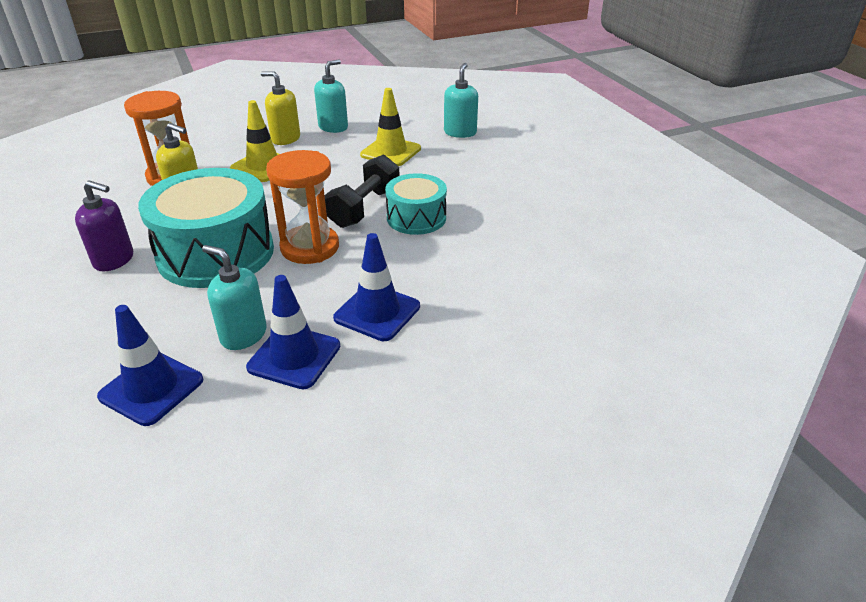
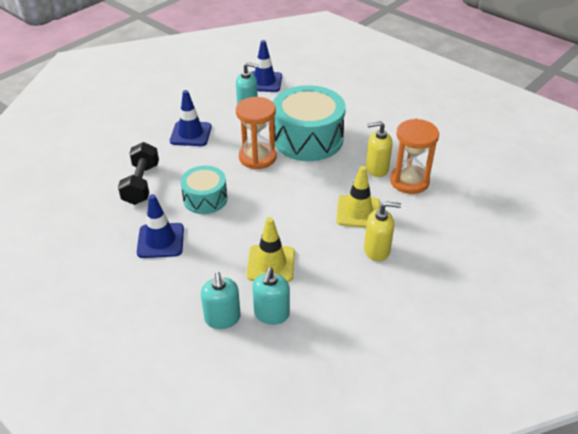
camera: 155 degrees right, 5 degrees up
(114, 260) = (357, 120): purple soap dispenser -> none
(294, 357) = (216, 106): blue traffic cone -> blue traffic cone (160, 240)
(333, 127) = (352, 282): turquoise soap dispenser -> turquoise soap dispenser (271, 314)
(364, 208) = (247, 196): black dumbbell -> black dumbbell (141, 184)

